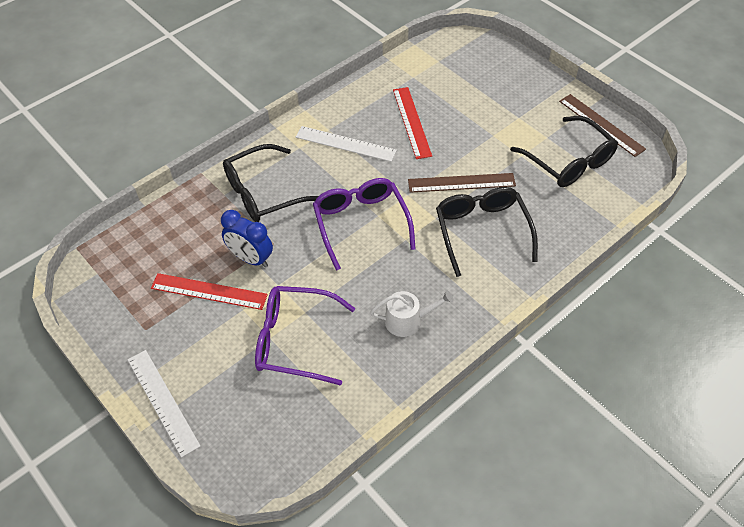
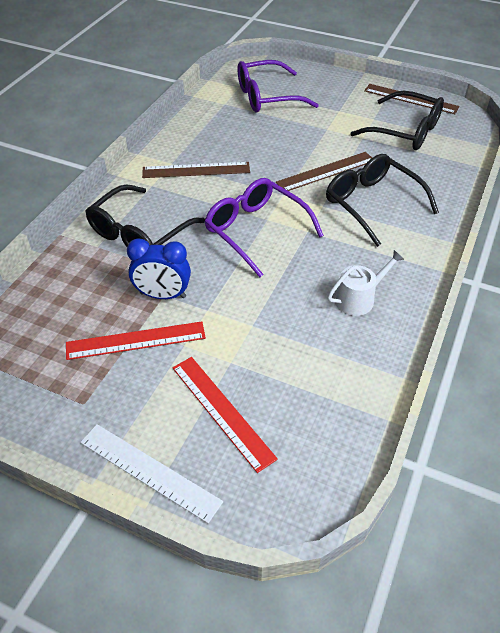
camera: 25 degrees left, 5 degrees down
(294, 340) = (258, 355): purple glasses -> purple glasses (267, 97)
(345, 144) = (196, 170): white ruler -> brown ruler
(412, 122) = (247, 137): red ruler -> red ruler (222, 411)

